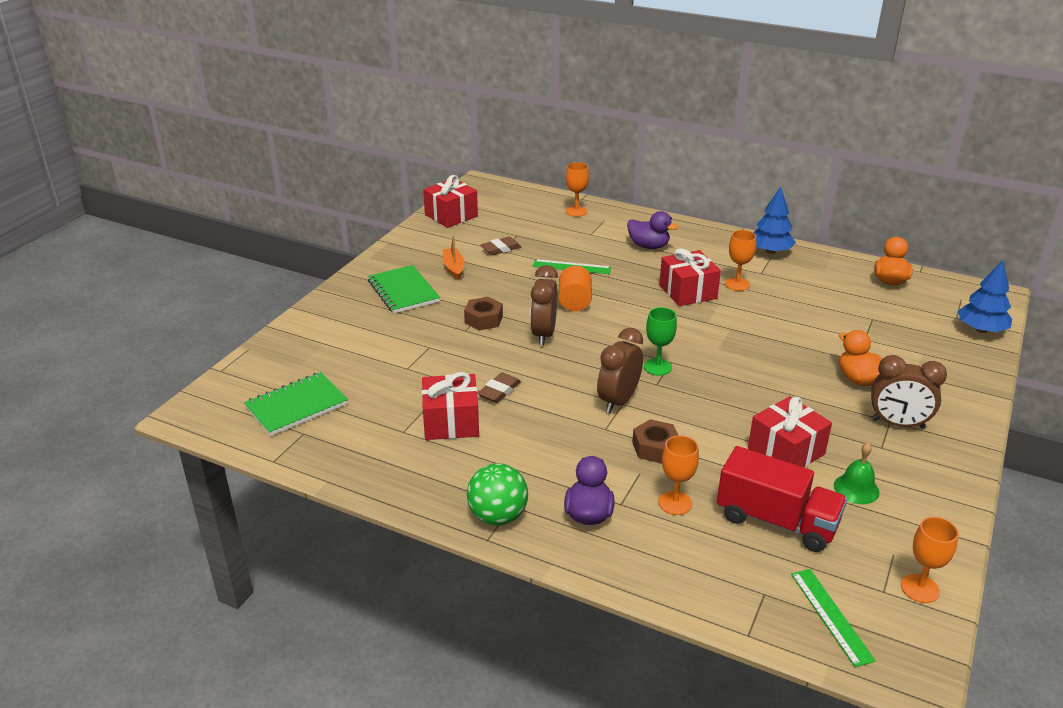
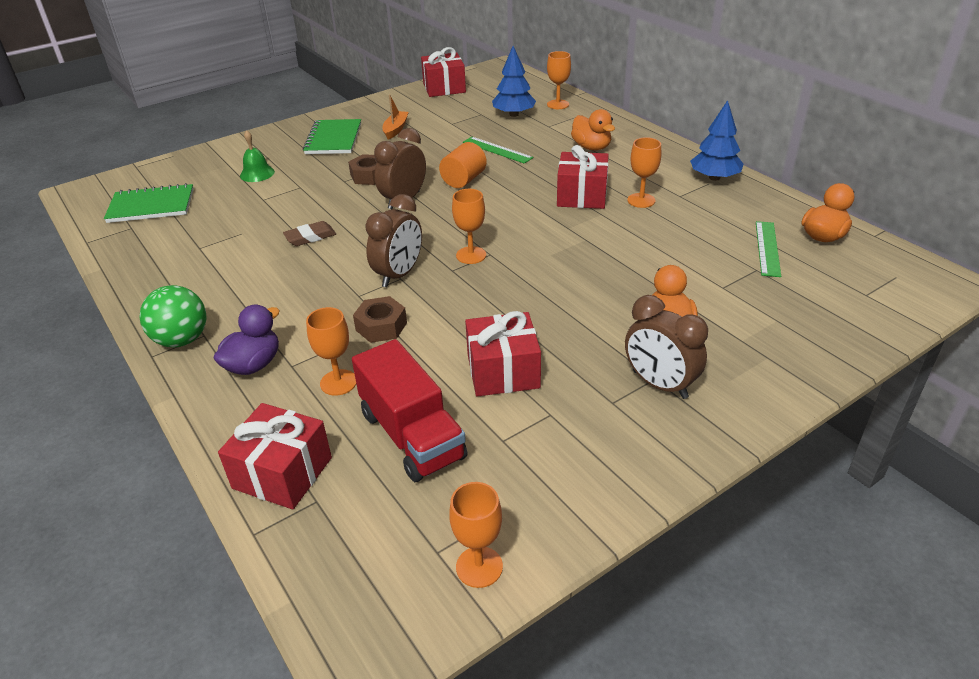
camera: 30 degrees right, 5 degrees up
(451, 422) = (242, 251): red gift -> red gift (282, 473)
(500, 249) = (453, 122): brown eraser -> none
(618, 401) = (399, 275): brown clock -> brown clock turned 150 degrees clockwise
(648, 246) = (591, 147): purple duck -> orange duck
(657, 367) = (471, 255): green goblet -> orange goblet
(831, 616) = (352, 552): green ruler -> green ruler (767, 248)
(856, 488) = (533, 434): green bell -> green bell (257, 173)
(981, 330) = (884, 316): blue tree -> blue tree (514, 114)

